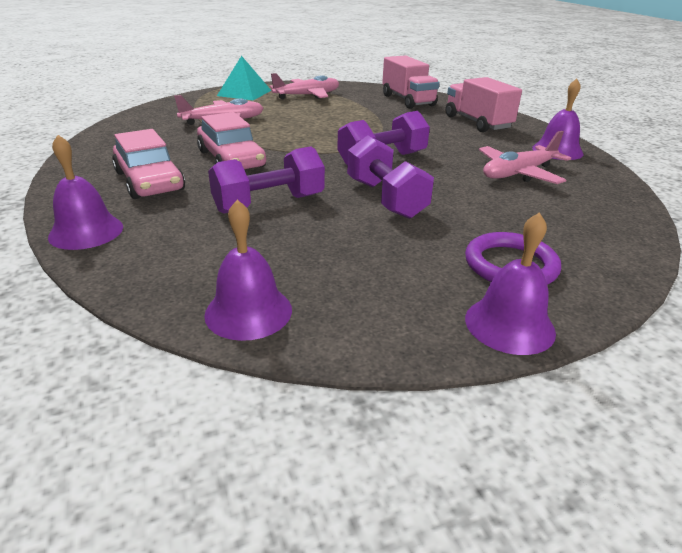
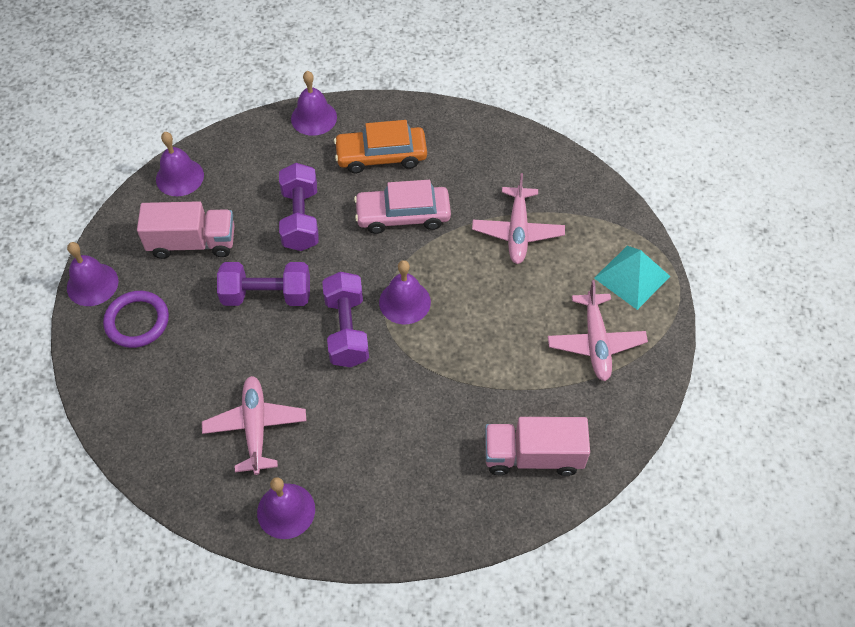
camera: 115 degrees right, 25 degrees up
(149, 181) = (381, 156): pink car -> orange car
(330, 145) = (405, 302): none -> purple bell
(477, 122) = (409, 487): pink truck -> pink truck (192, 243)

